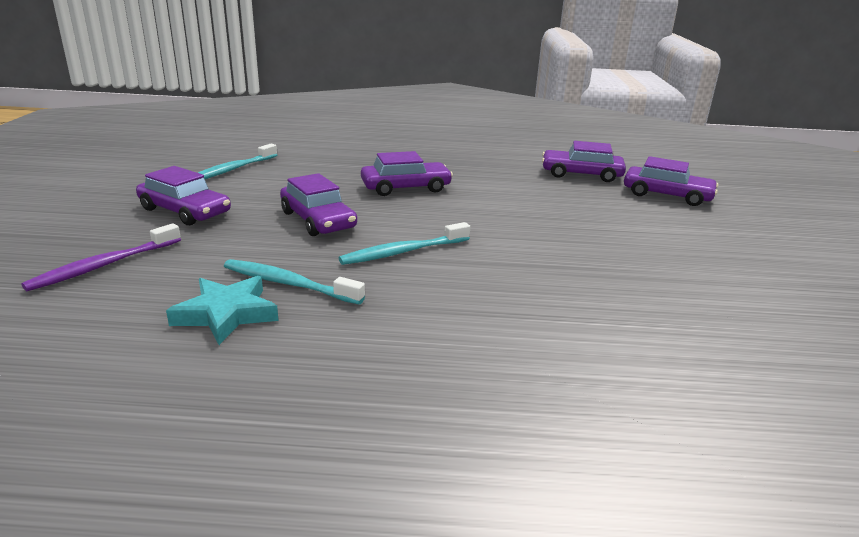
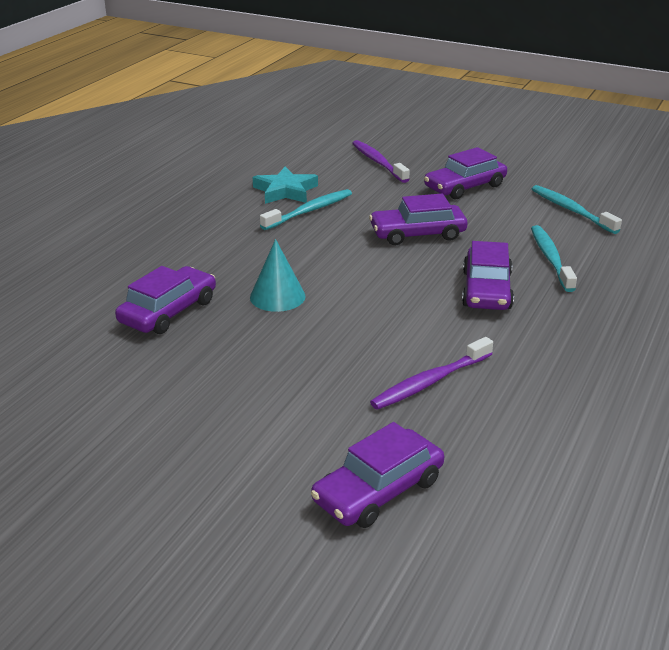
camera: 115 degrees right, 5 degrees up
(403, 252) = (329, 258): turquoise toothbrush -> turquoise toothbrush (550, 258)
(503, 263) = (277, 296): none -> turquoise cone
(548, 193) = (430, 382): none -> purple toothbrush
(581, 174) = (496, 442): purple car -> purple car (168, 311)

